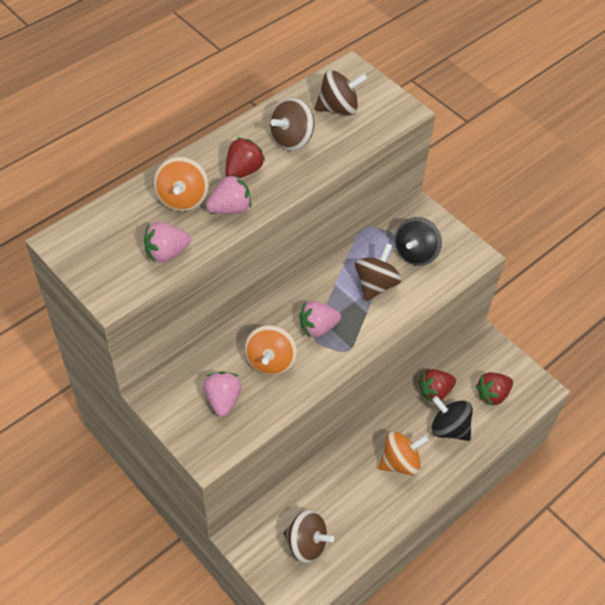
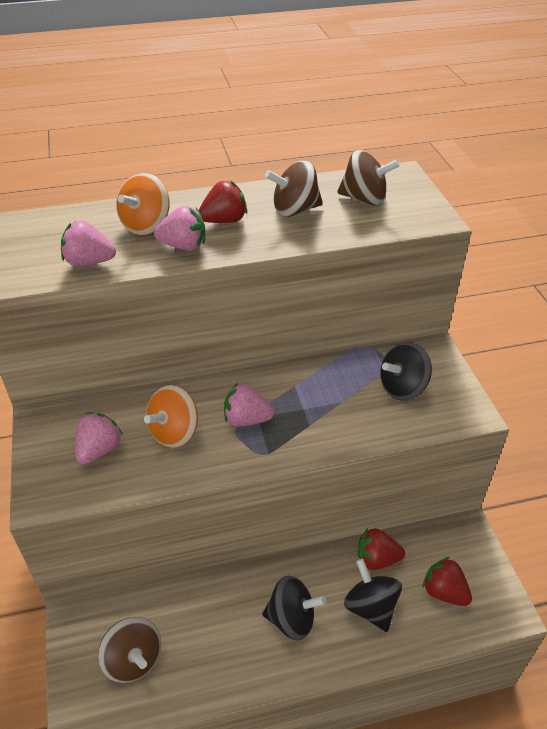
camera: 30 degrees right, 10 degrees down
(376, 284) = (338, 401): brown spinning top -> none
(400, 462) = (292, 619): orange spinning top -> black spinning top
(492, 395) = (444, 592): red strawberry -> red strawberry turned 45 degrees clockwise

